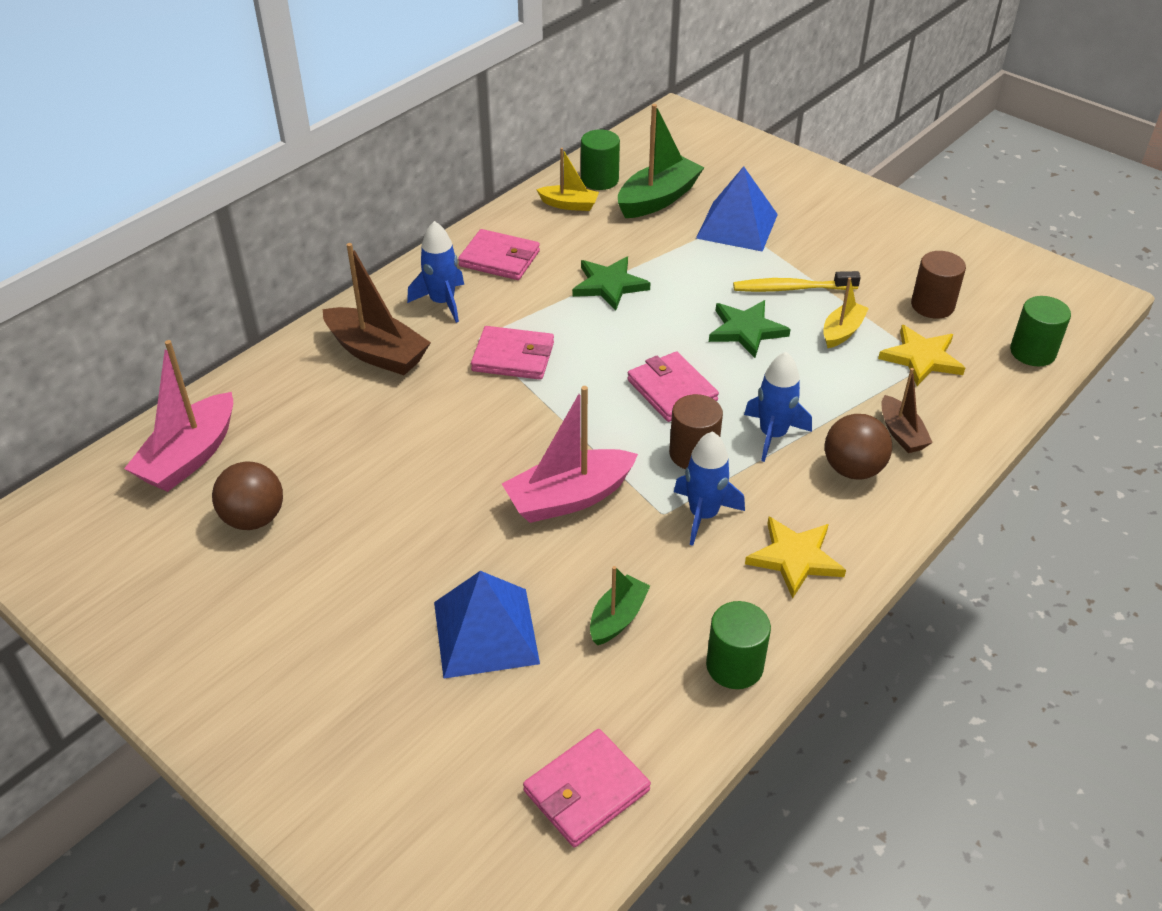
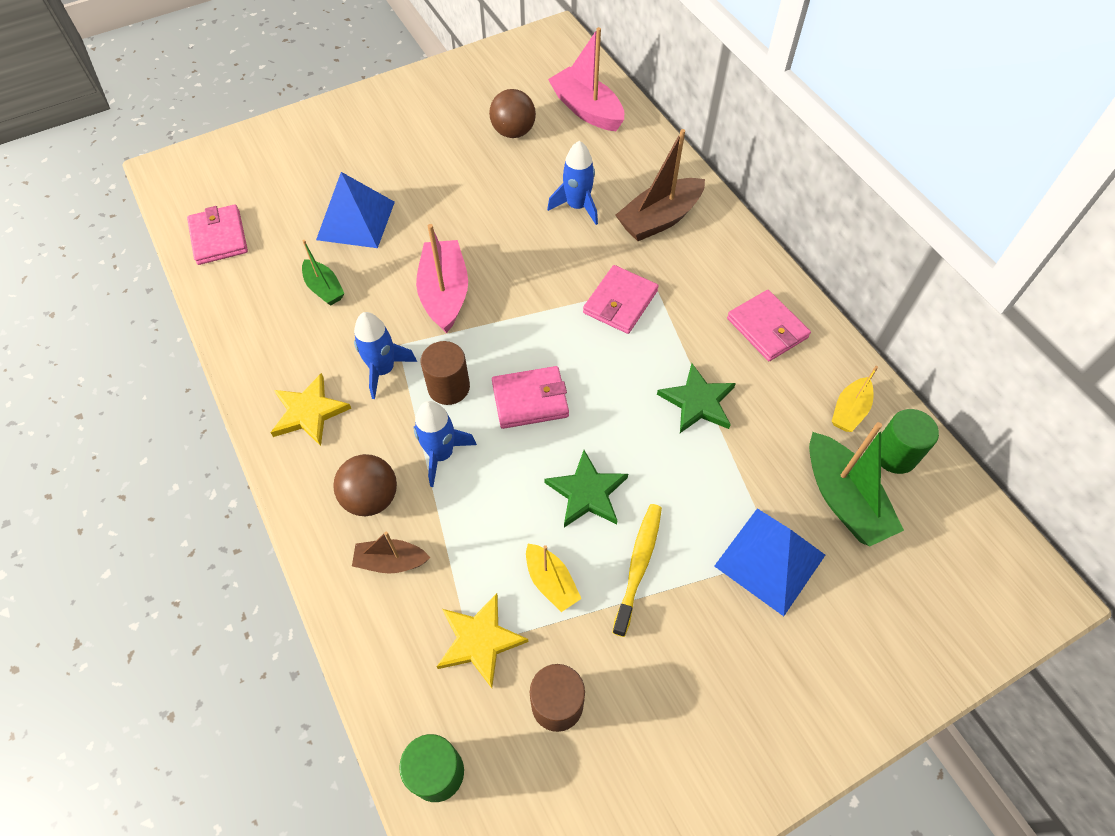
camera: 110 degrees right, 15 degrees up
(442, 302) = (712, 272): blue rocket -> blue rocket (577, 206)
(499, 259) = (767, 328): pink wallet -> pink wallet turned 75 degrees counterclockwise
(734, 666) = (247, 338): green cylinder -> none

